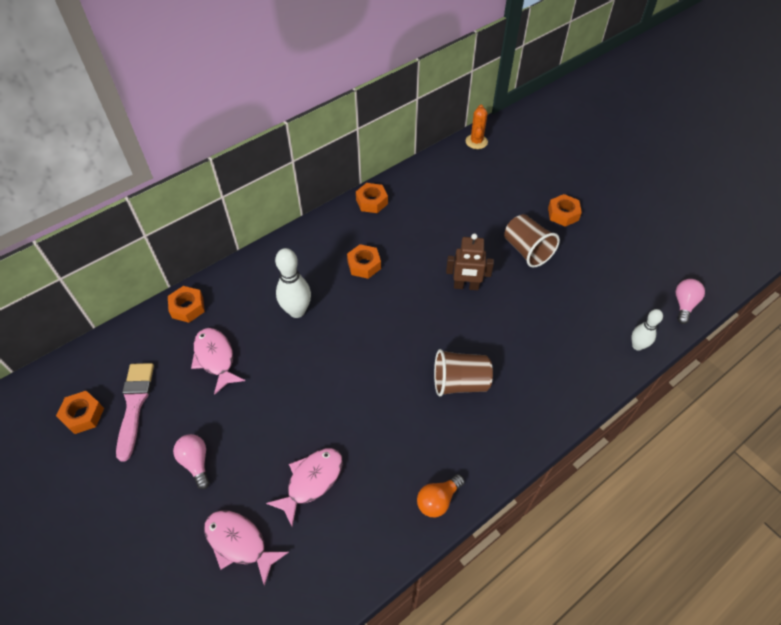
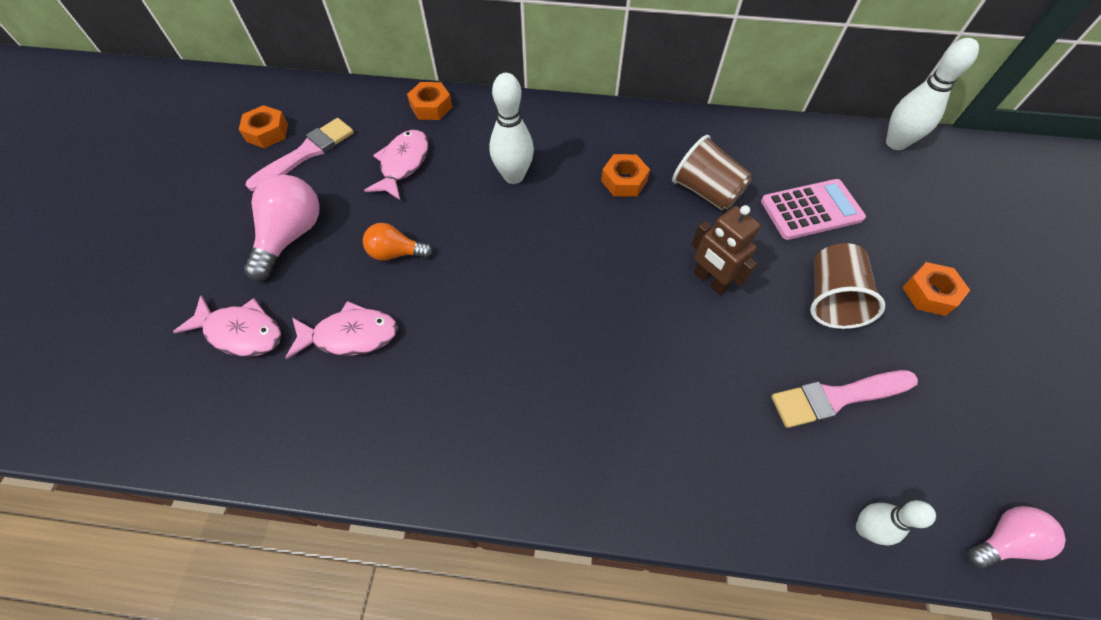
camera: 45 degrees right, 5 degrees up
(196, 462) = (291, 236): pink light bulb -> pink light bulb, size x1.65
(239, 543) = (241, 332): pink fish -> pink fish turned 120 degrees clockwise
(372, 202) = (701, 128): orange nut -> none
(438, 500) = (432, 466): orange light bulb -> orange light bulb (396, 253)
(460, 382) = (589, 372): brown cup -> brown cup (706, 192)
(474, 209) = (811, 210): none -> pink calculator
(476, 142) = (895, 143): orange cactus -> white bowling pin
(574, 297) = (837, 397): none -> pink brush

